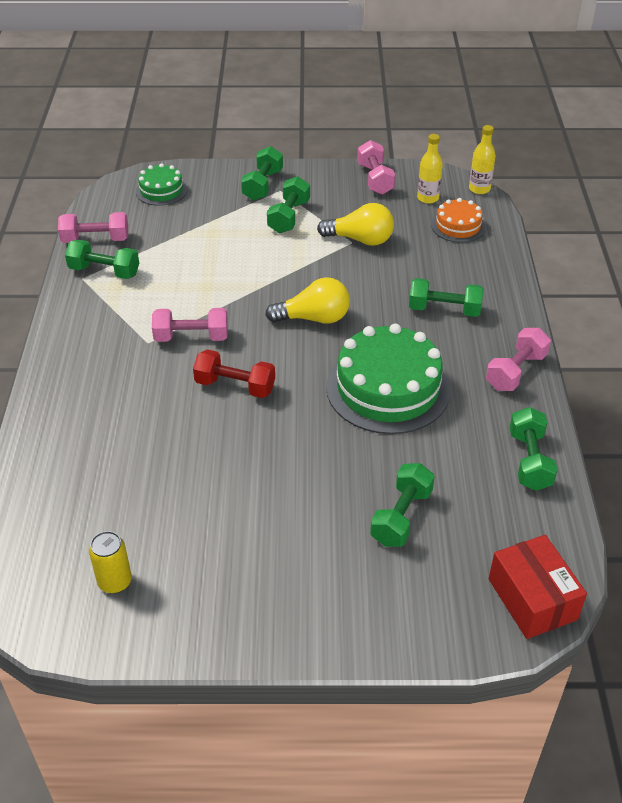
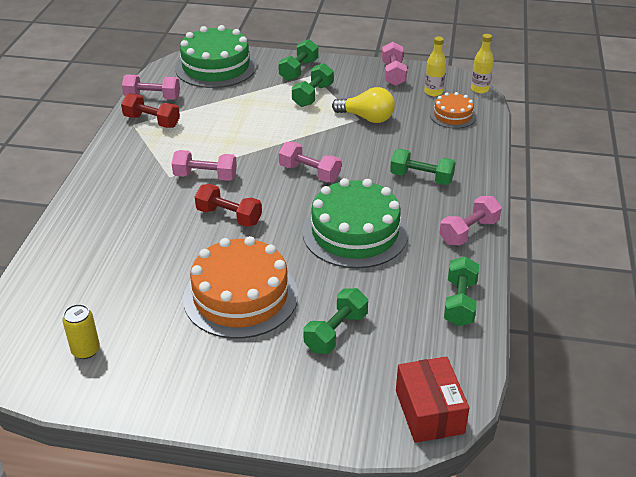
camera: 10 degrees right, 5 degrees down
(104, 271) = (152, 121): green dumbbell -> red dumbbell
(161, 190) = (216, 67): green cake -> green cake, size x1.92
(278, 486) = (240, 296): none -> orange cake
(314, 318) = (309, 173): yellow light bulb -> pink dumbbell

